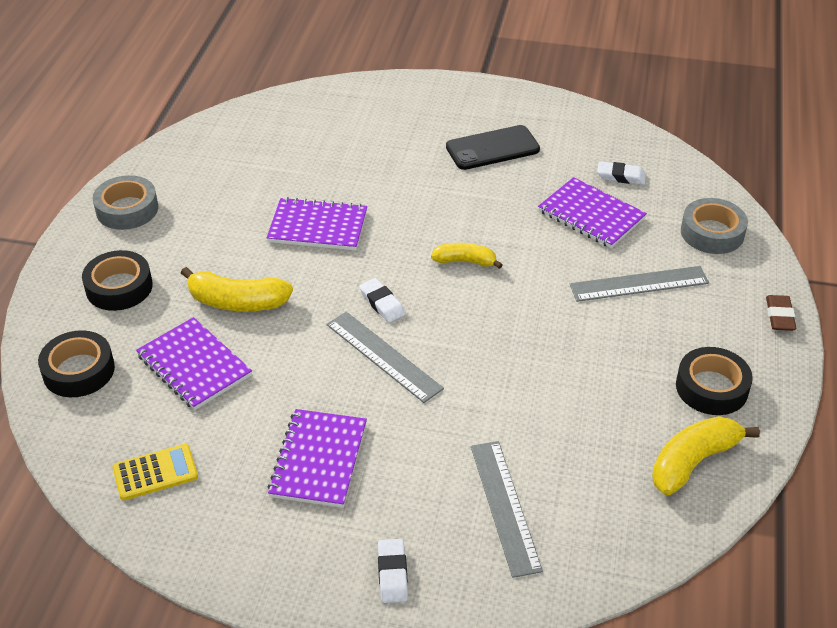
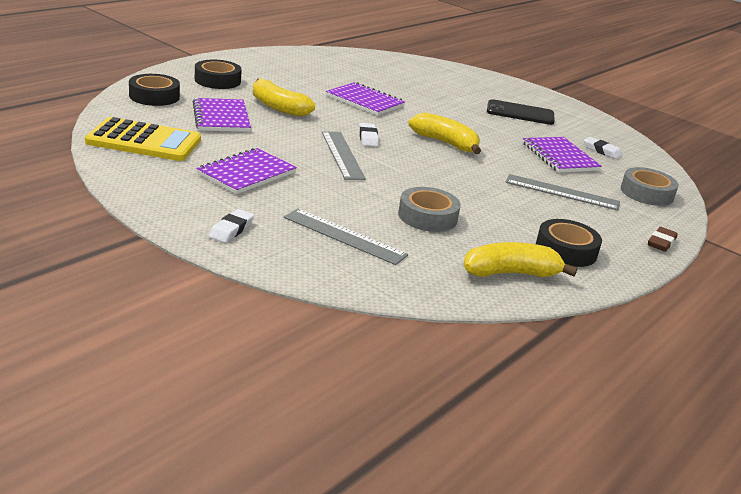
camera: 25 degrees right, 15 degrees down
(127, 209) = (259, 60): grey tape -> grey tape (427, 216)
(155, 472) = (144, 141): yellow calculator -> yellow calculator, size x1.79
(465, 261) = (445, 143): yellow banana -> yellow banana, size x1.58
(505, 506) = (344, 236): grey ruler -> grey ruler turned 75 degrees counterclockwise

